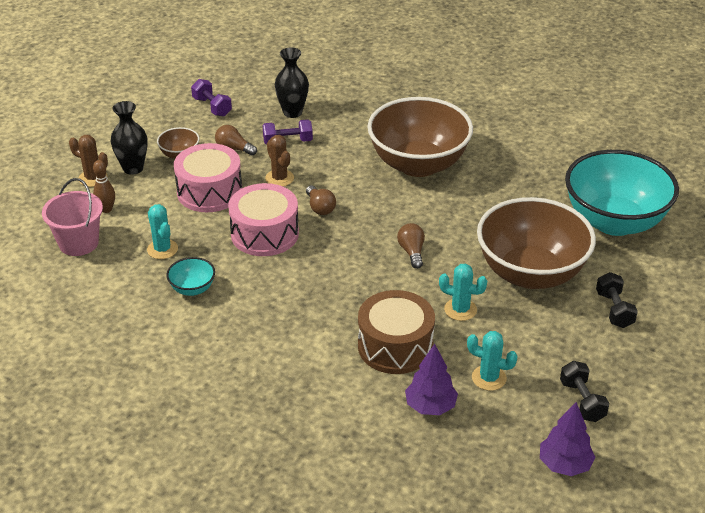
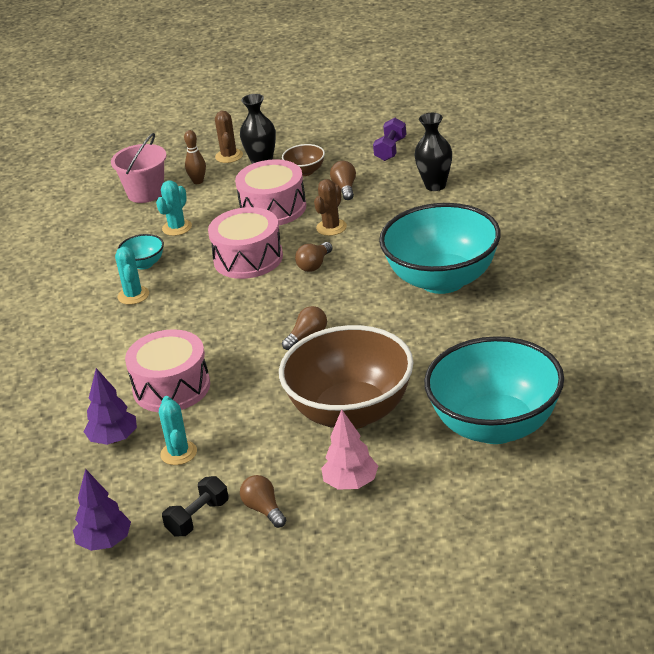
camera: 60 degrees right, 5 degrees down
(288, 141) = (389, 205): purple dumbbell -> none
(395, 346) = (171, 387): brown drum -> pink drum
(418, 164) = (442, 280): brown bowl -> turquoise bowl
(460, 310) = (255, 397): turquoise cactus -> turquoise cactus (133, 295)
(604, 363) = (264, 510): none -> brown light bulb
(614, 310) = (351, 483): black dumbbell -> pink tree

